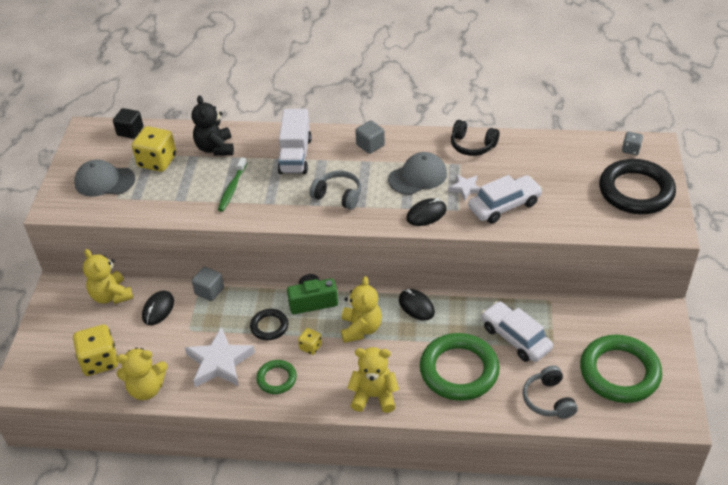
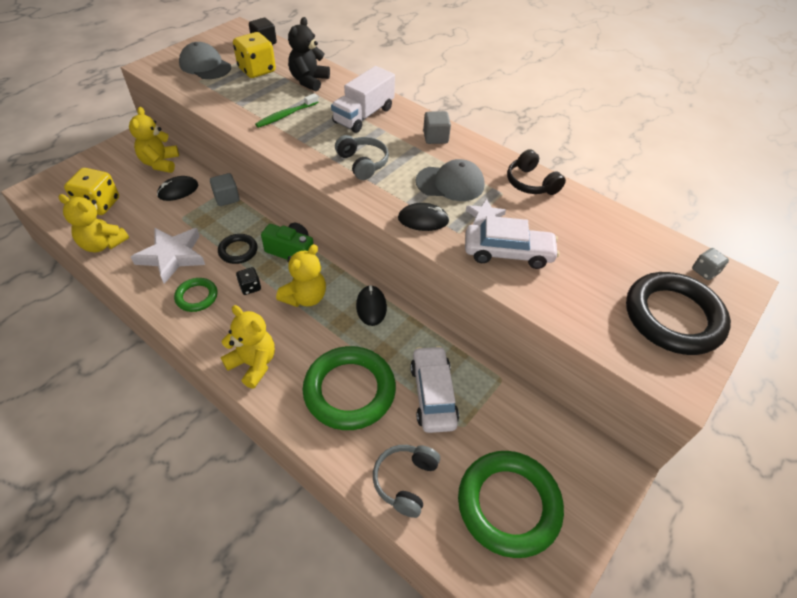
camera: 30 degrees right, 5 degrees up
(310, 347) = (250, 287): yellow dice -> black dice

